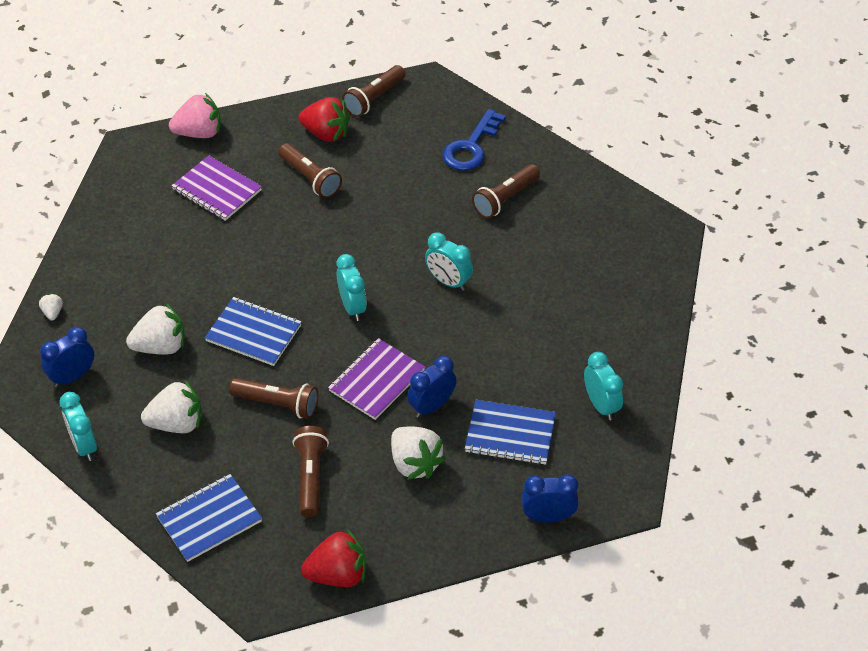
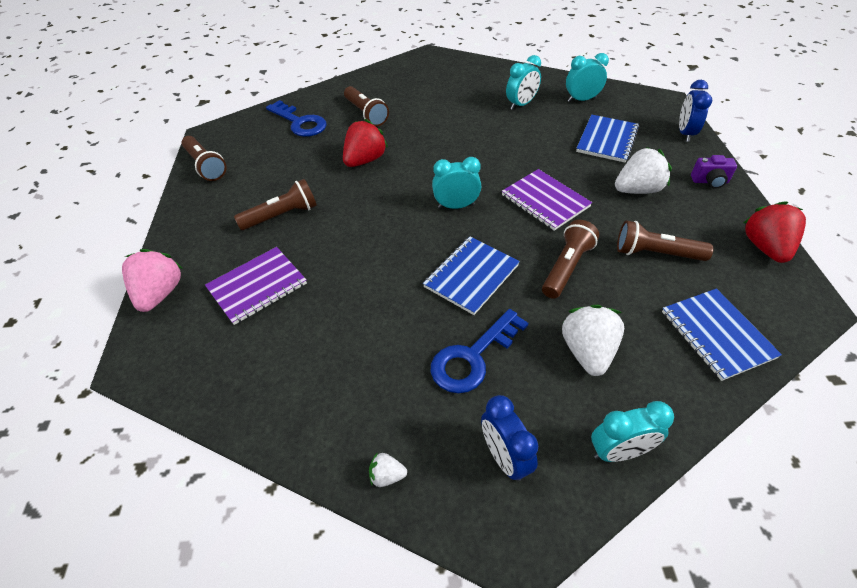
camera: 75 degrees left, 0 degrees up
(161, 346) = (473, 357): white strawberry -> blue key
(326, 133) = (229, 199): red strawberry -> red strawberry (365, 160)
(431, 406) = (576, 174): blue clock -> none
(447, 535) = (710, 181): none -> purple camera
(448, 282) = (443, 150): turquoise clock -> turquoise clock (521, 104)

